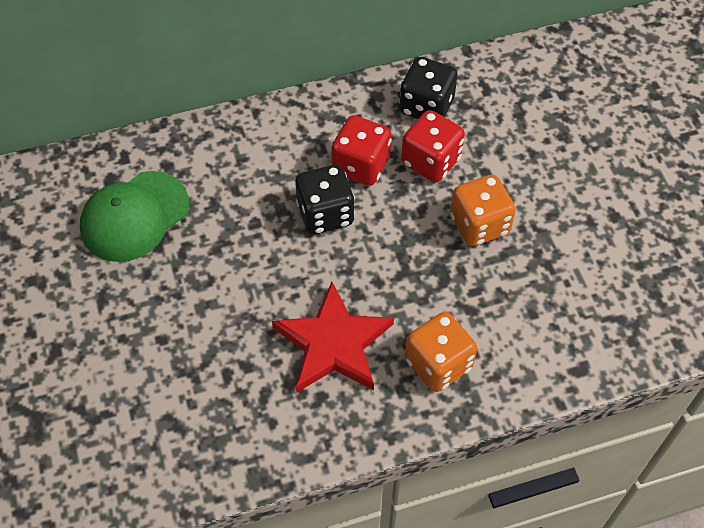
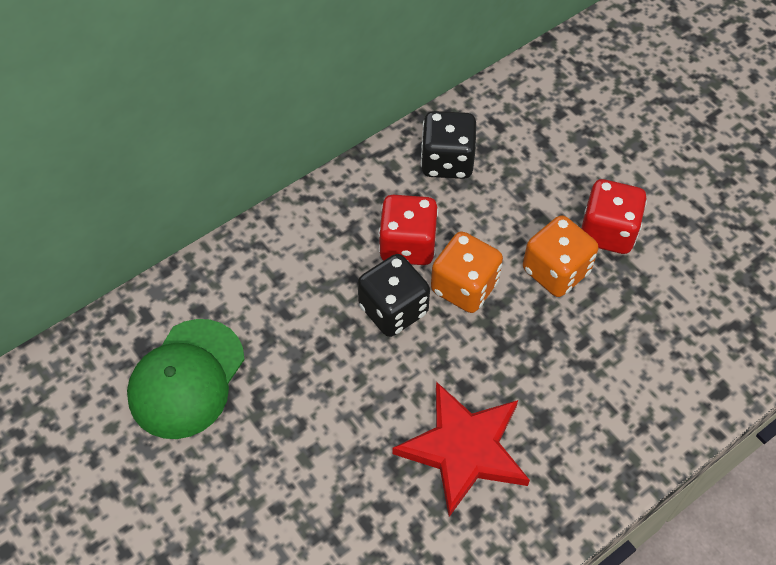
camera: 20 degrees left, 0 degrees up
(431, 161) = (477, 218): red dice -> red dice (607, 232)
(438, 364) = (580, 434): orange dice -> orange dice (464, 287)

